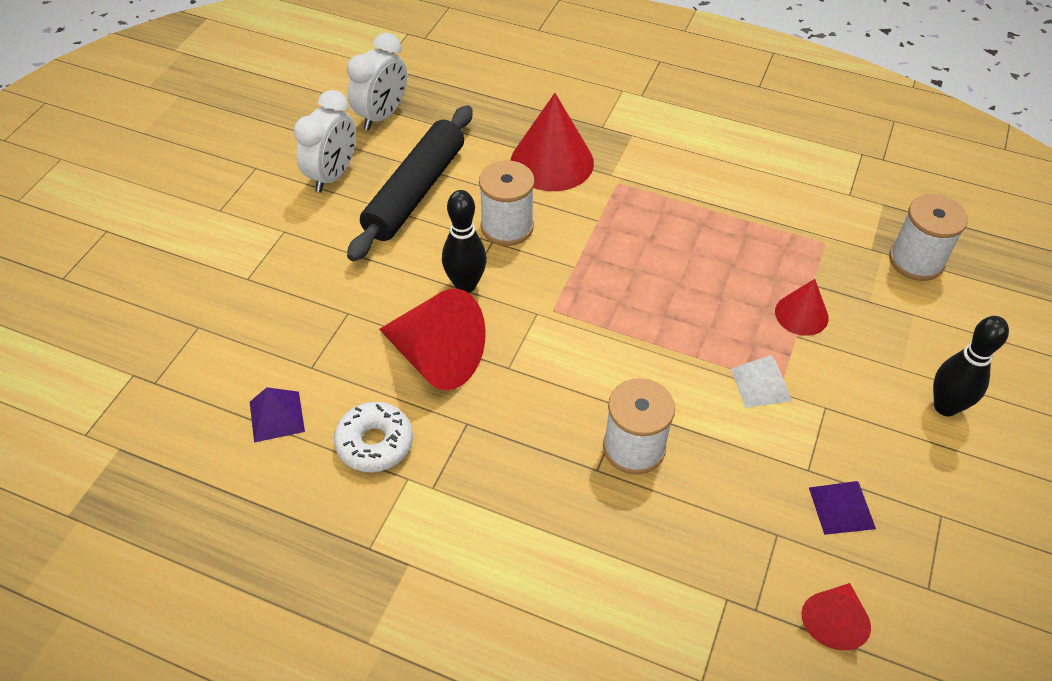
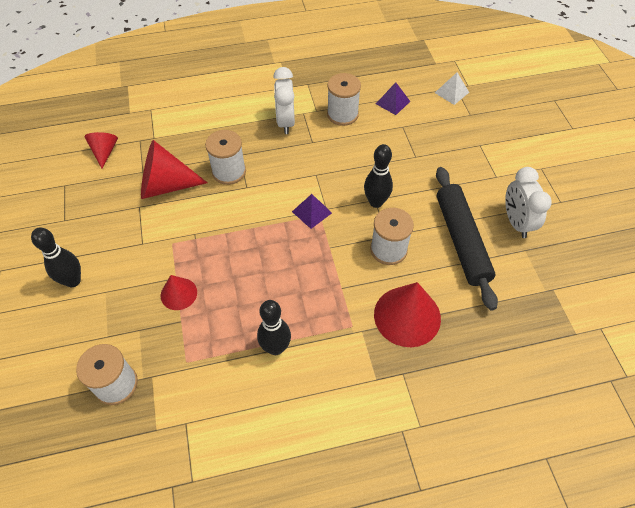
camera: 145 degrees right, 5 degrees up
(375, 443) = (342, 114): white donut -> white spool
(382, 116) = (545, 283): white clock -> white clock (285, 122)
(437, 358) = (353, 160): red cone -> red cone (165, 185)
(716, 205) = (275, 348): none -> black bowling pin
(761, 384) = (183, 236): white pyramid -> white pyramid (451, 92)
(841, 508) = (116, 197): purple pyramid -> purple pyramid (311, 212)

